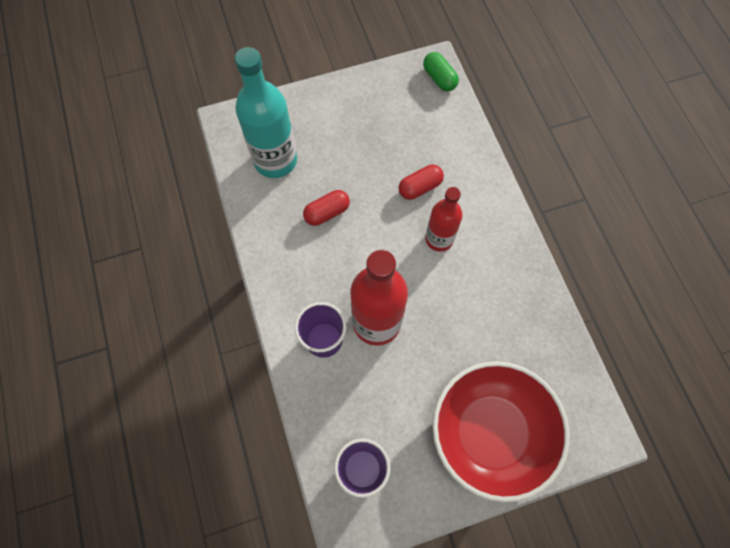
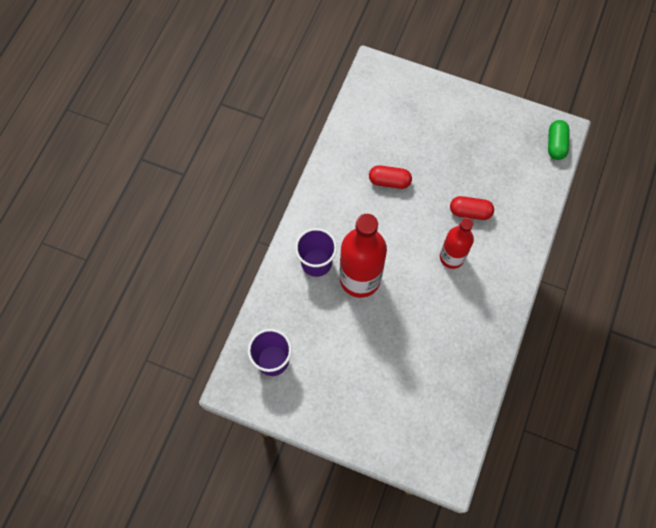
camera: 40 degrees right, 0 degrees up
(275, 160) = (384, 120): turquoise bottle -> none
(491, 433) = (373, 407): red bowl -> none

